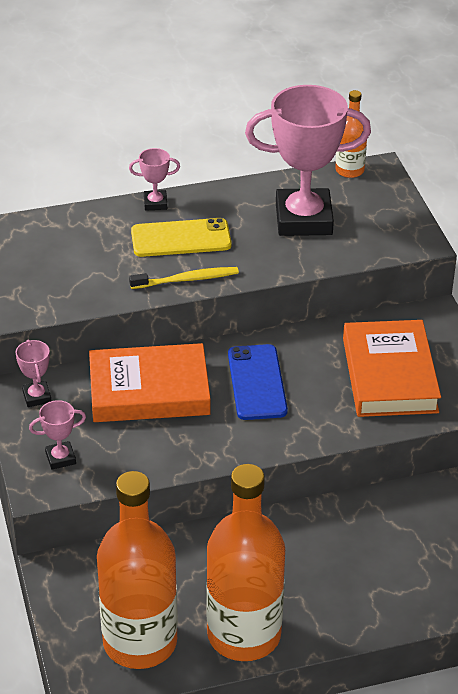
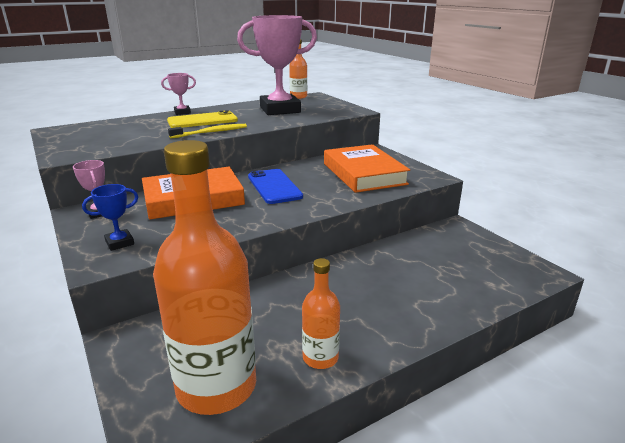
camera: 15 degrees left, 15 degrees down
(60, 458) = (119, 243): pink trophy -> blue trophy
(244, 634) = (320, 357): orange bottle -> orange bottle, size x0.49

